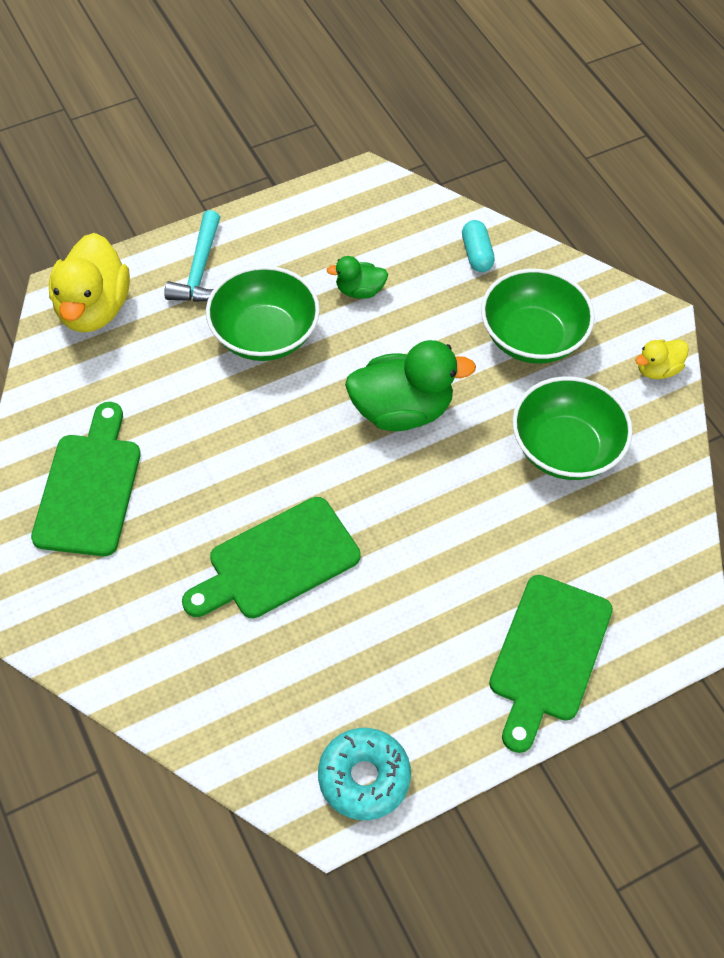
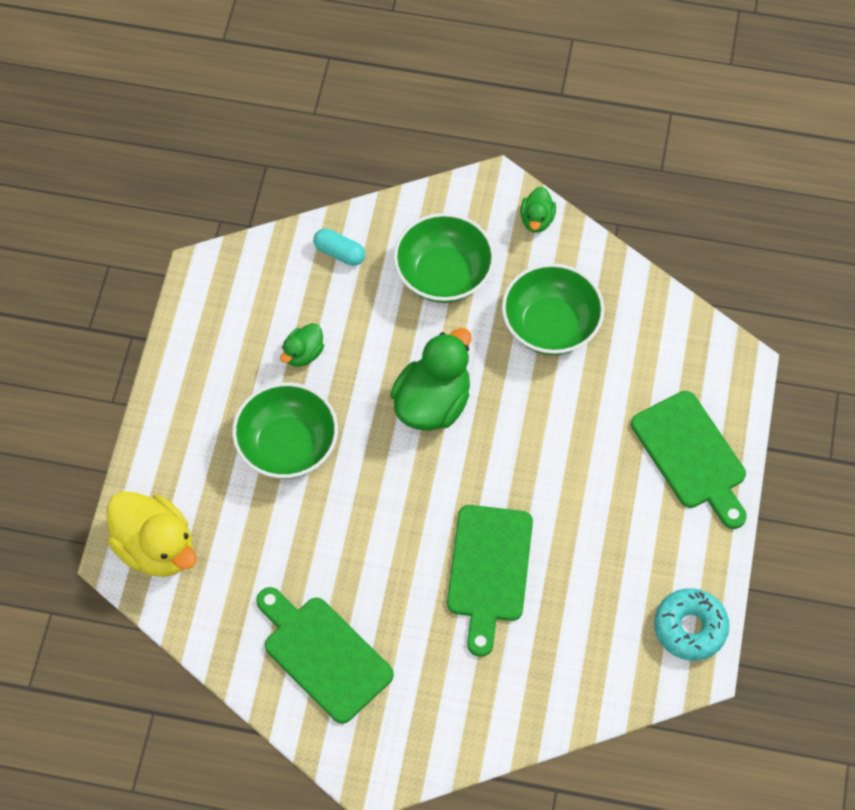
camera: 50 degrees left, 5 degrees up
(200, 270) = (185, 448): turquoise hammer -> none
(657, 369) = (537, 220): yellow duck -> green duck

